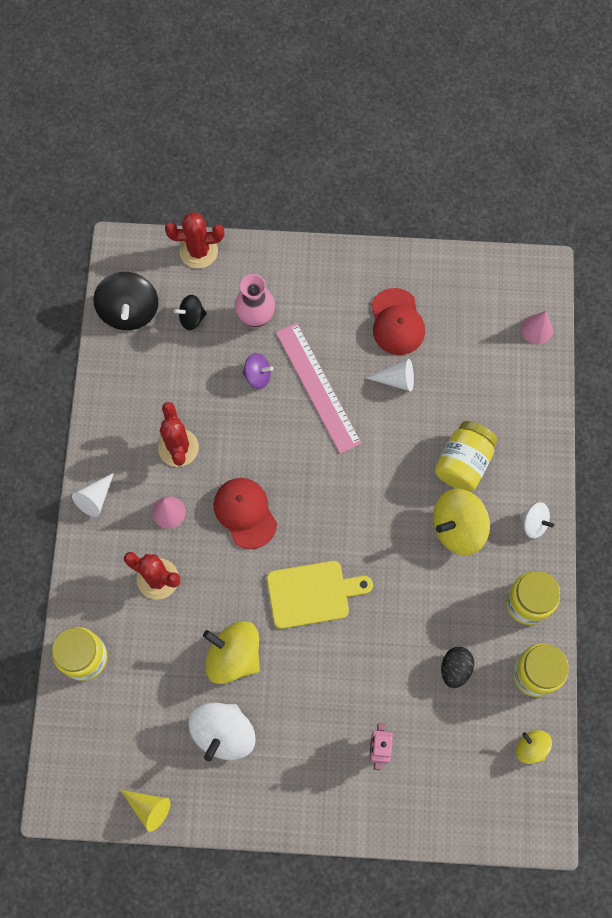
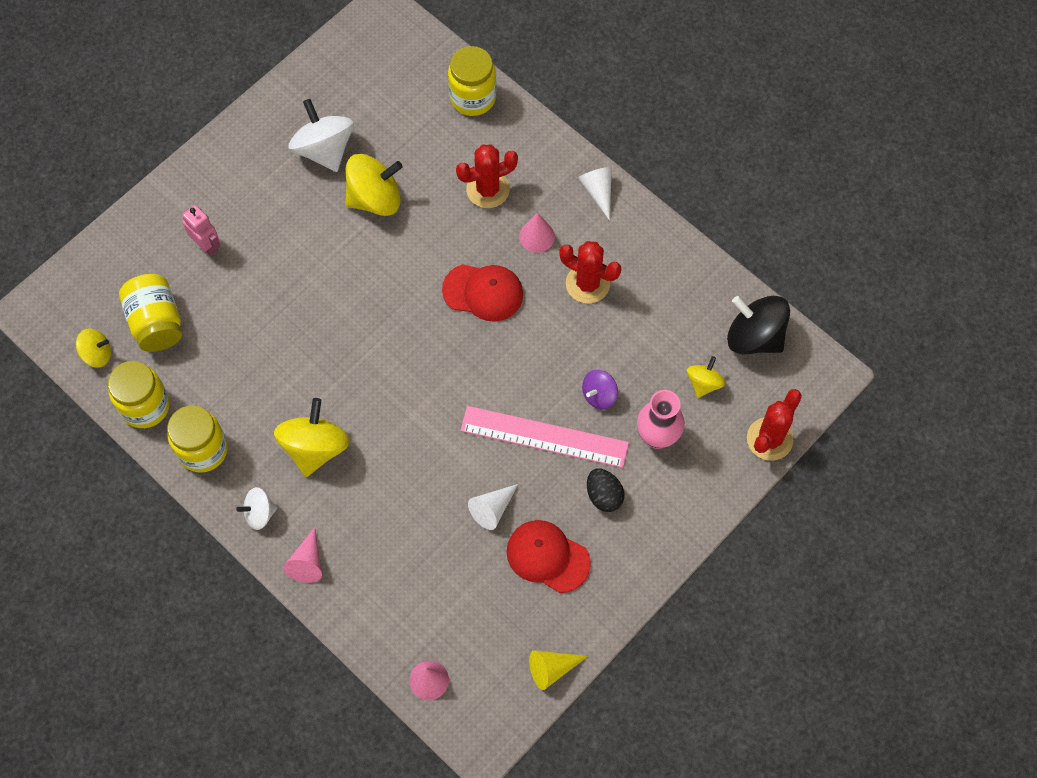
camera: 130 degrees right, 5 degrees down
(149, 807) = (320, 65): yellow cone -> yellow cone (552, 669)
(192, 318) = (704, 383): black spinning top -> yellow spinning top
(312, 594) = (368, 291): yellow cutting board -> none
(455, 669) = (208, 349): black egg -> black egg (604, 495)
(463, 463) = (365, 501): yellow jar -> yellow jar (156, 322)
(535, 464) = (307, 562): none -> pink cone

